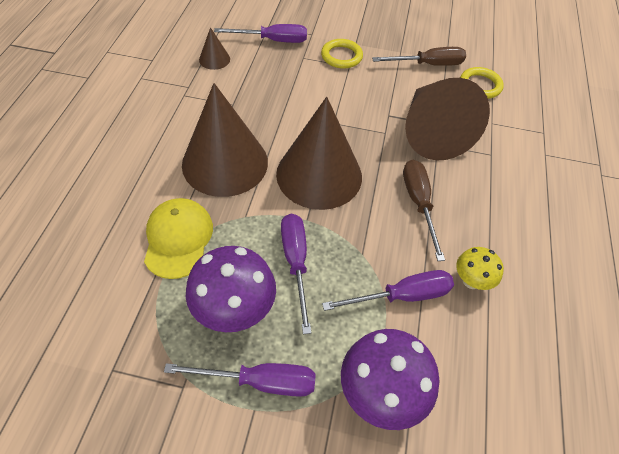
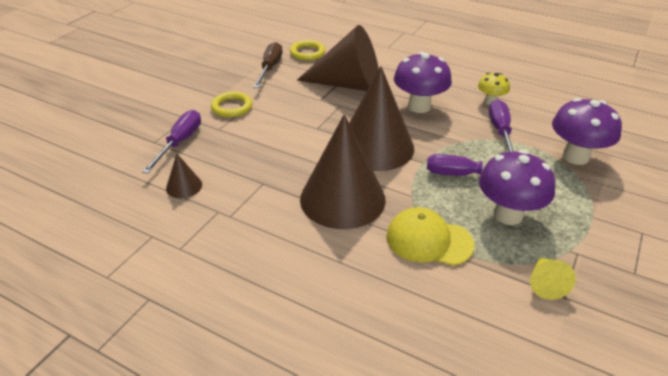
camera: 70 degrees left, 15 degrees down
(129, 350) = (545, 283): none -> yellow cone
(260, 381) = (570, 210): purple screwdriver -> none
(419, 203) = (419, 106): brown screwdriver -> purple mushroom

